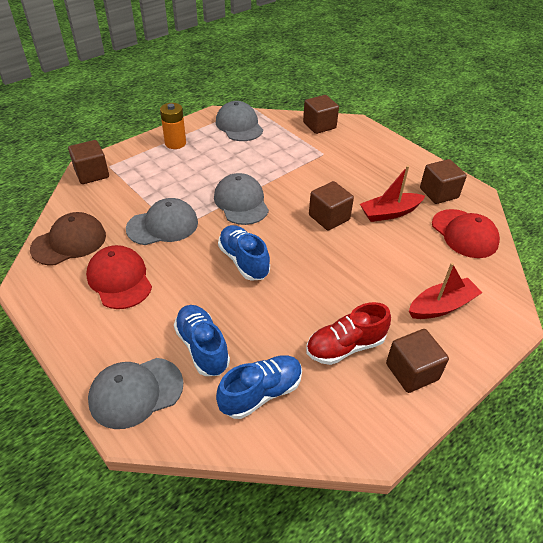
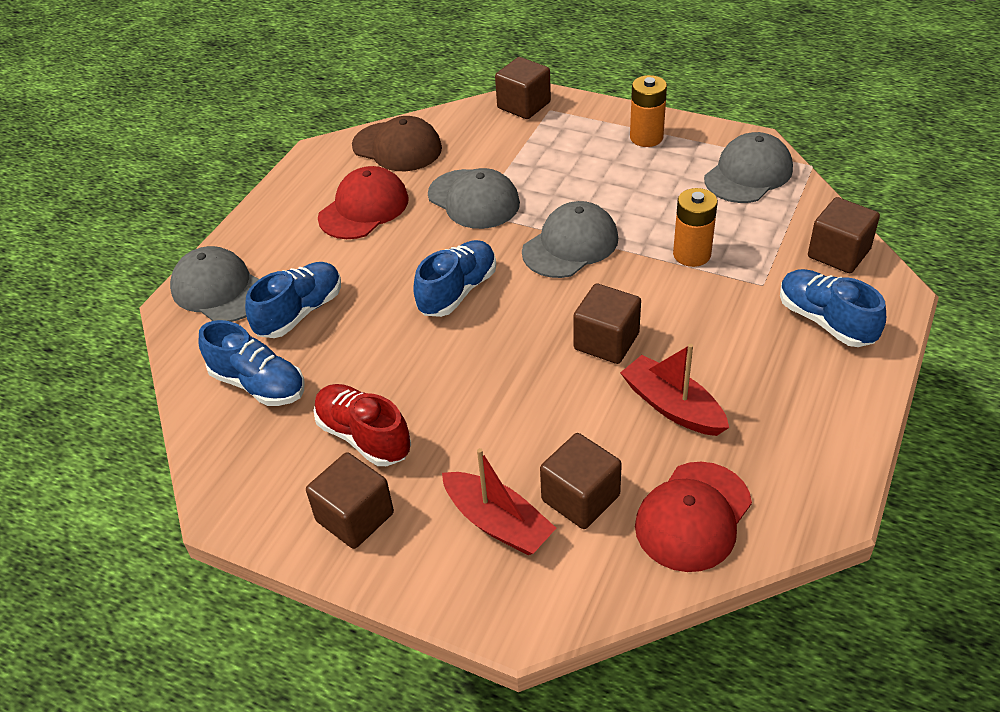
camera: 70 degrees right, 0 degrees up
(284, 165) = (692, 254): none -> orange battery
(361, 147) = (825, 321): none -> blue shoe
(438, 193) = (781, 456): brown cube -> brown cube (580, 498)

